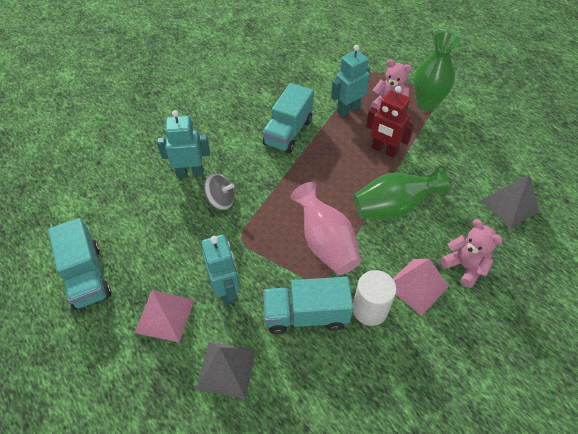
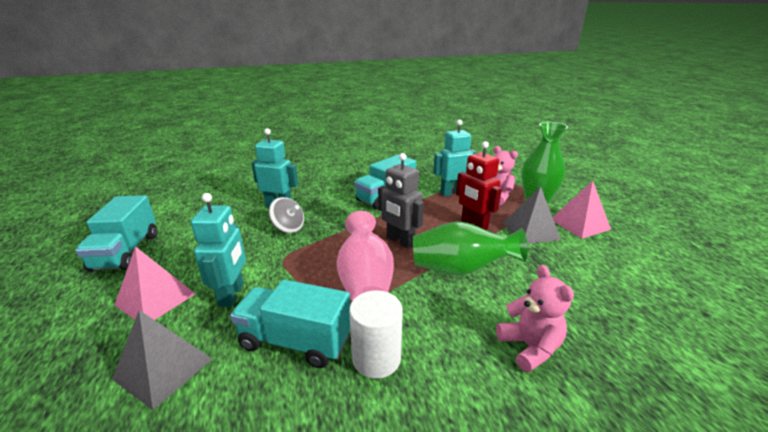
camera: 20 degrees right, 25 degrees down
(330, 189) = (400, 241): none -> grey robot
(417, 286) = (453, 351): pink pyramid -> pink pyramid (579, 224)
(510, 205) = (616, 300): grey pyramid -> grey pyramid (530, 231)

